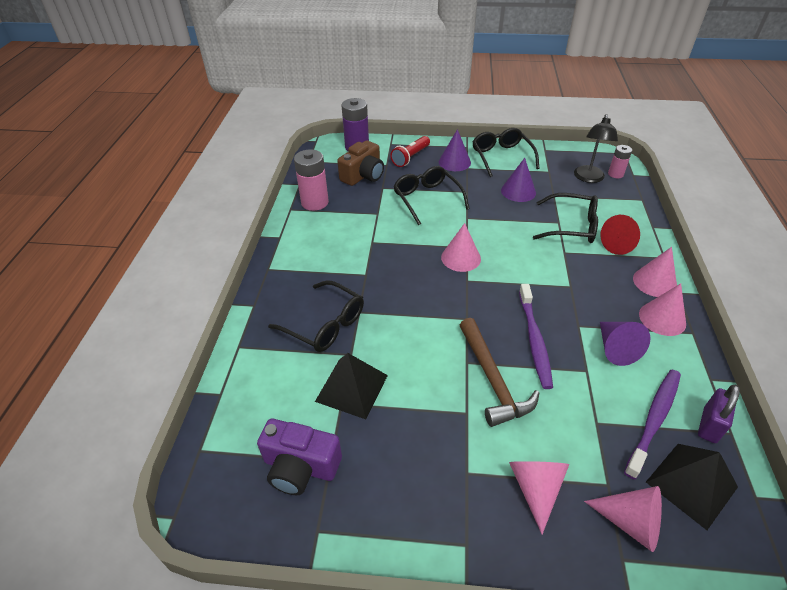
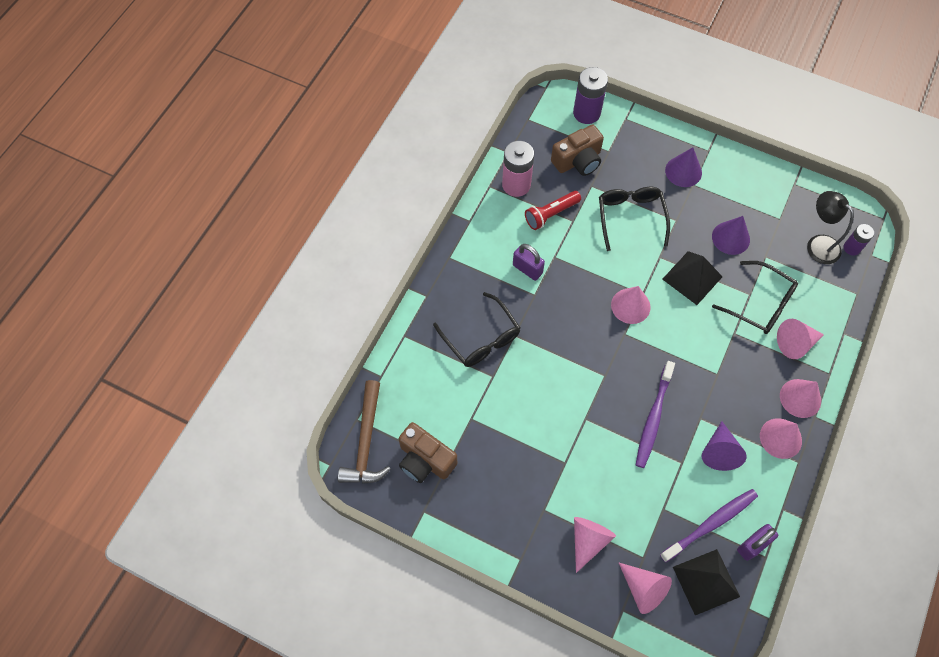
camera: 20 degrees right, 20 degrees up
(300, 467) = (425, 460): purple camera -> brown camera
(350, 257) = (527, 269): none -> purple padlock
(352, 388) = (483, 408): black pyramid -> black pyramid (692, 277)
(410, 157) = (638, 148): red flashlight -> red flashlight (551, 214)
(492, 380) = (599, 442): brown hammer -> brown hammer (366, 442)
(501, 157) = (739, 180): black glasses -> none
(588, 178) = (818, 244): black lamp -> black lamp turned 105 degrees clockwise
(615, 174) = (851, 248): pink battery -> purple battery
(620, 244) = (795, 343): red cone -> pink cone

